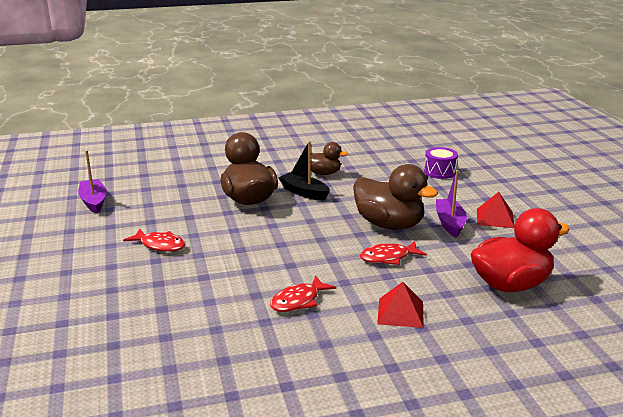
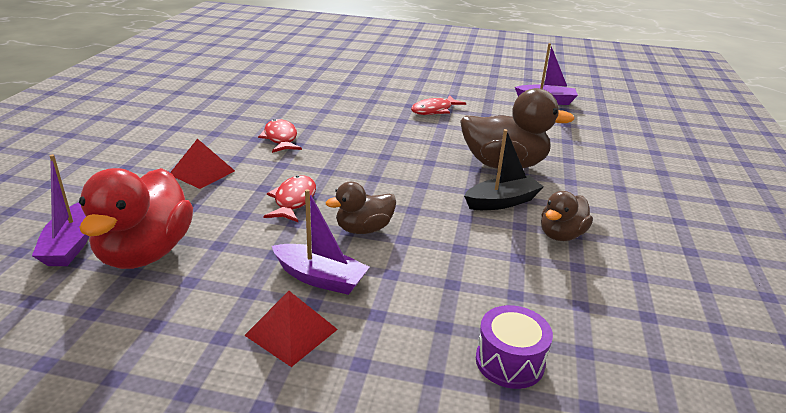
camera: 115 degrees right, 5 degrees up
(389, 224) = (363, 229): brown duck -> brown duck, size x0.57
(546, 317) = (71, 244): none -> purple boat

